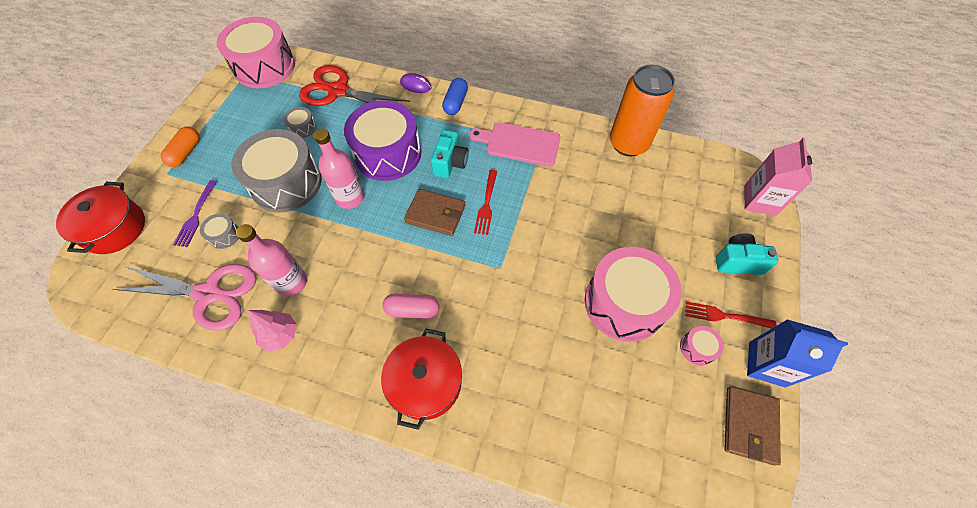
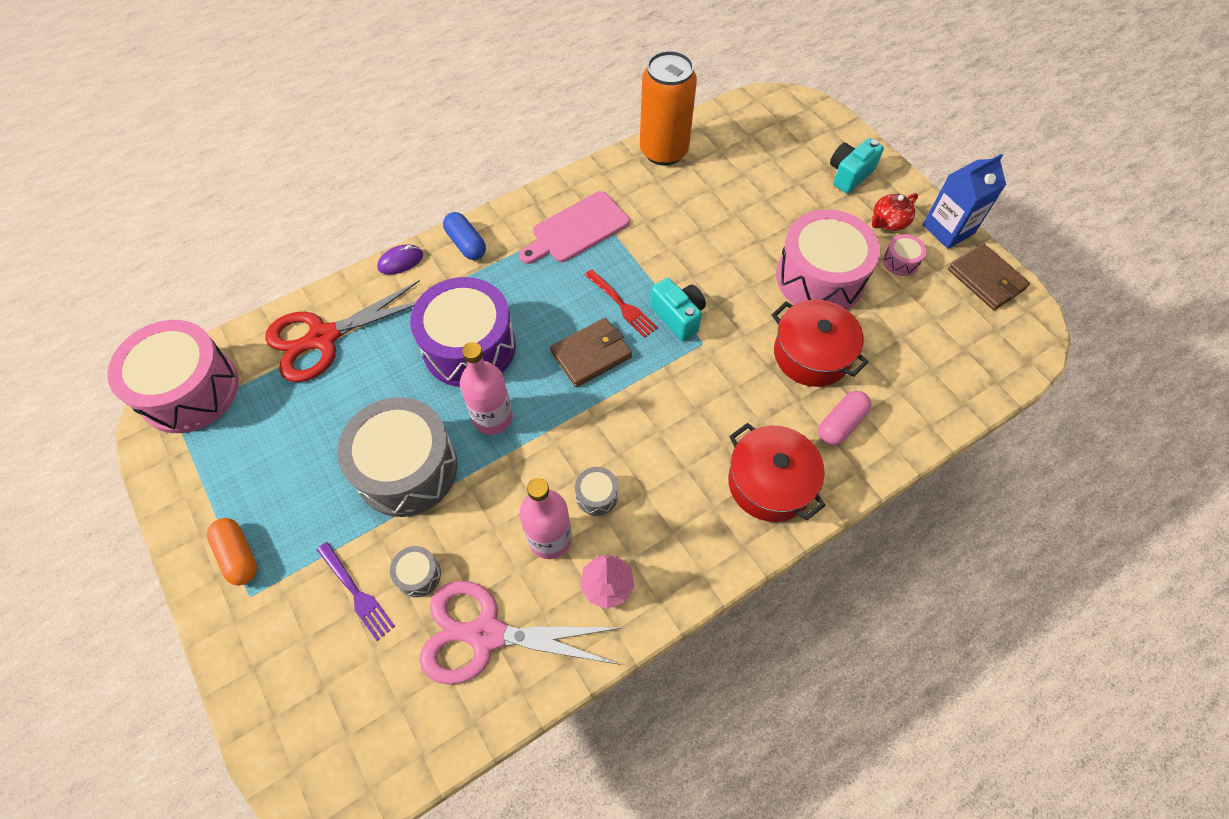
camera: 50 degrees left, 0 degrees up
(114, 228) = (278, 702): red pot -> red pot (811, 354)
(208, 294) = (486, 634): pink scissors -> pink scissors turned 135 degrees counterclockwise
(303, 128) = (340, 406): grey drum -> grey drum (596, 495)
(412, 310) = (684, 445): pink capsule -> pink capsule (841, 424)
(450, 163) = (540, 301): turquoise camera -> turquoise camera (678, 317)
(725, 316) = (889, 221): red fork -> red teapot
(759, 200) = (808, 115): pink carton -> none

